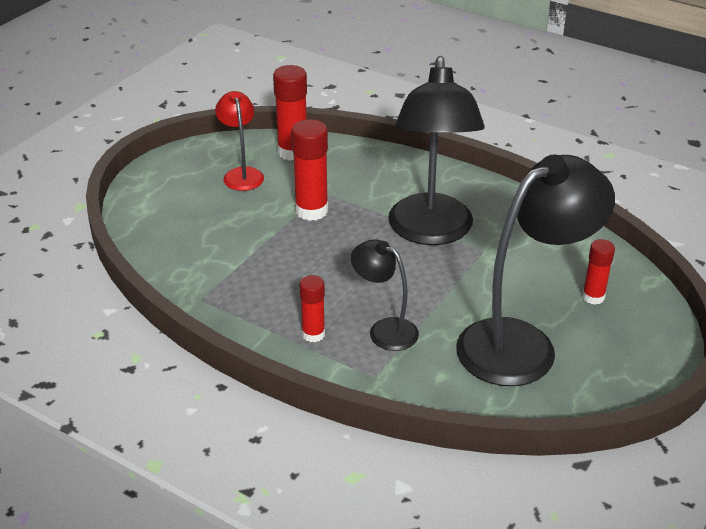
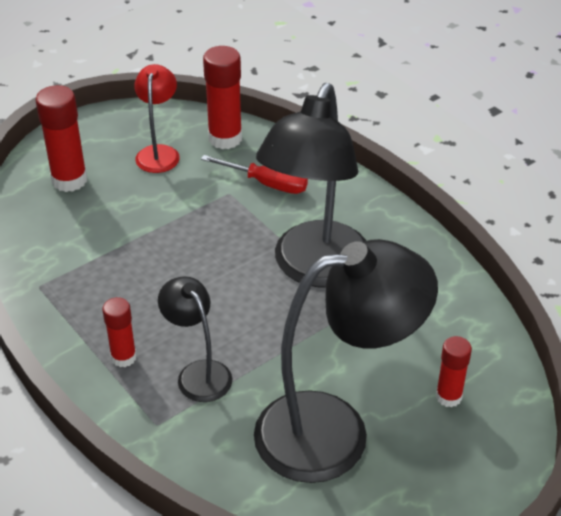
camera: 20 degrees right, 5 degrees up
(311, 210) = (204, 212): red glue stick -> red glue stick (69, 180)
(350, 178) = (266, 184): none -> red screwdriver

